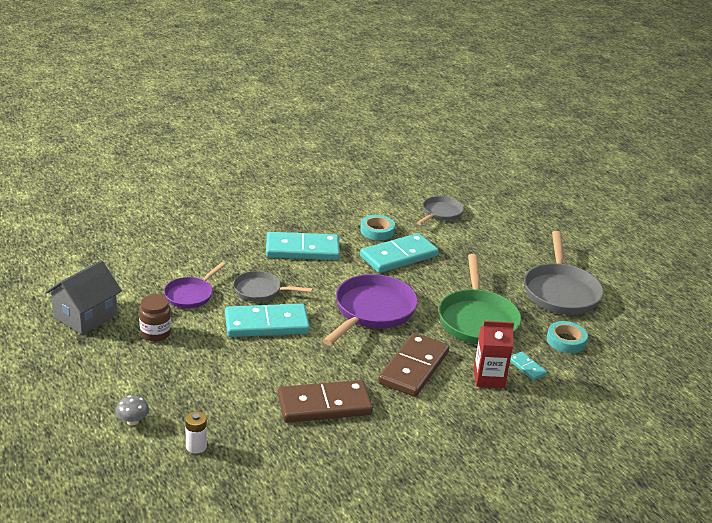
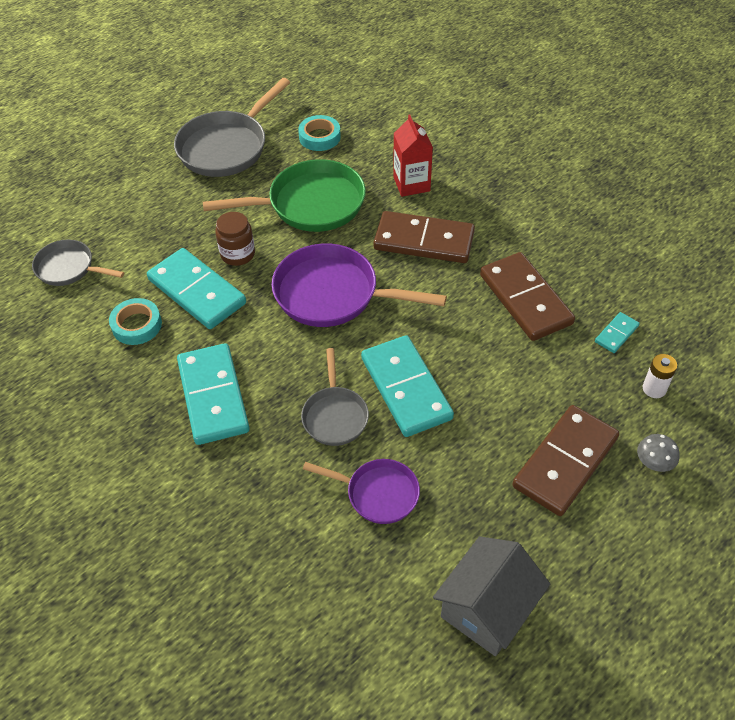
camera: 100 degrees left, 20 degrees up
(85, 316) = (487, 609): grey house -> grey house turned 75 degrees counterclockwise
(155, 333) = (482, 503): brown jar -> brown jar (237, 254)
(162, 378) = (565, 462): none -> brown domino
(527, 367) = (379, 160): turquoise domino -> turquoise domino (616, 334)
(560, 292) = (226, 147): grey pan -> grey pan turned 135 degrees clockwise

